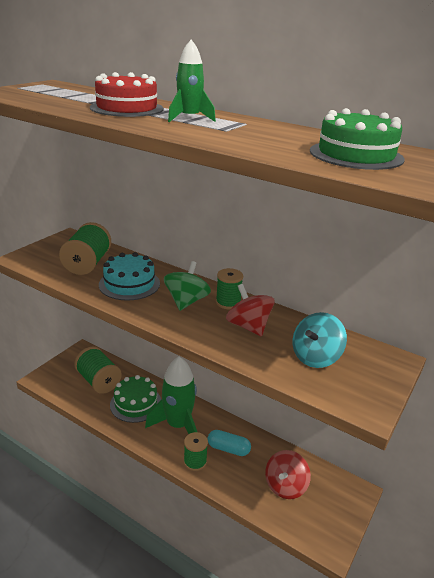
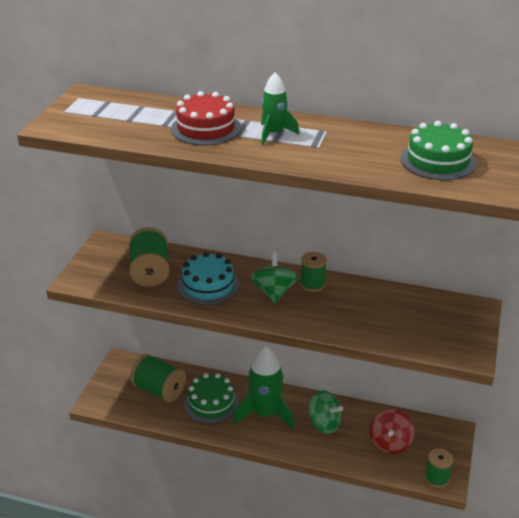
camera: 15 degrees left, 5 degrees up
(195, 462) = (298, 443): green spool -> green spool (436, 478)
(228, 449) = (324, 423): turquoise capsule -> green spinning top
(248, 326) = (343, 305): red spinning top -> none
(315, 357) = (413, 321): turquoise spinning top -> none

